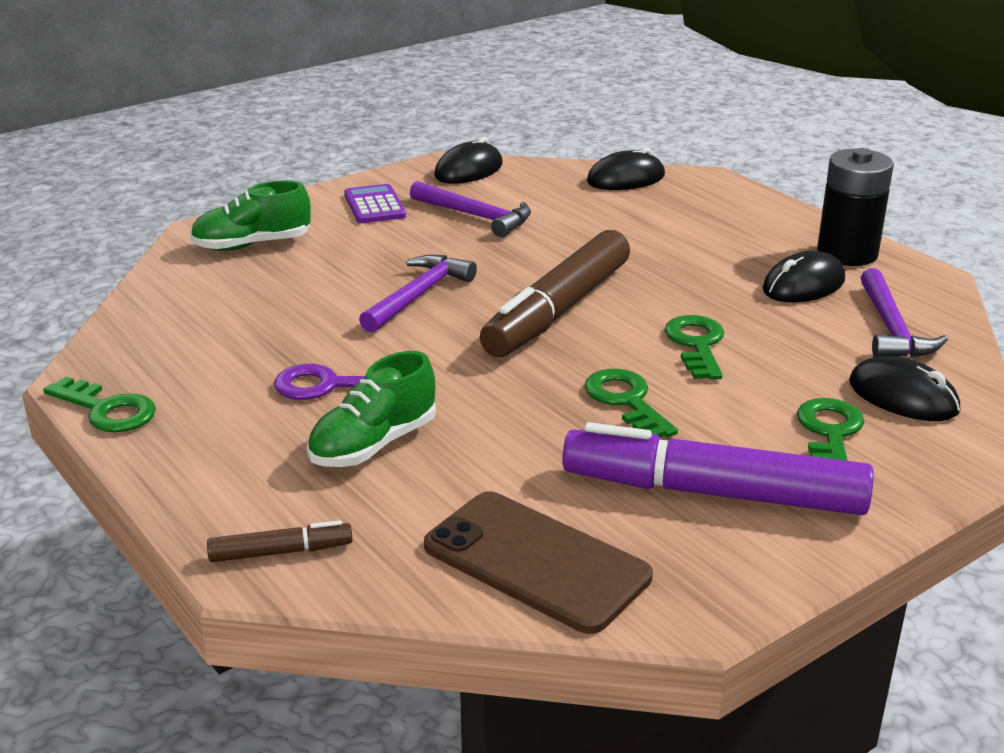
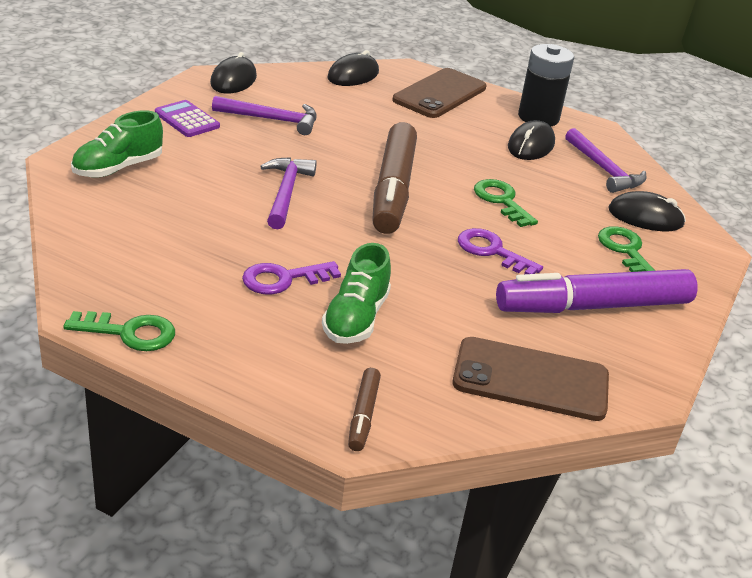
camera: 30 degrees left, 5 degrees up
(281, 552) = (363, 415): brown marker -> brown marker turned 135 degrees clockwise
(626, 401) = (492, 251): green key -> purple key
(726, 211) = (440, 94): none -> brown phone

